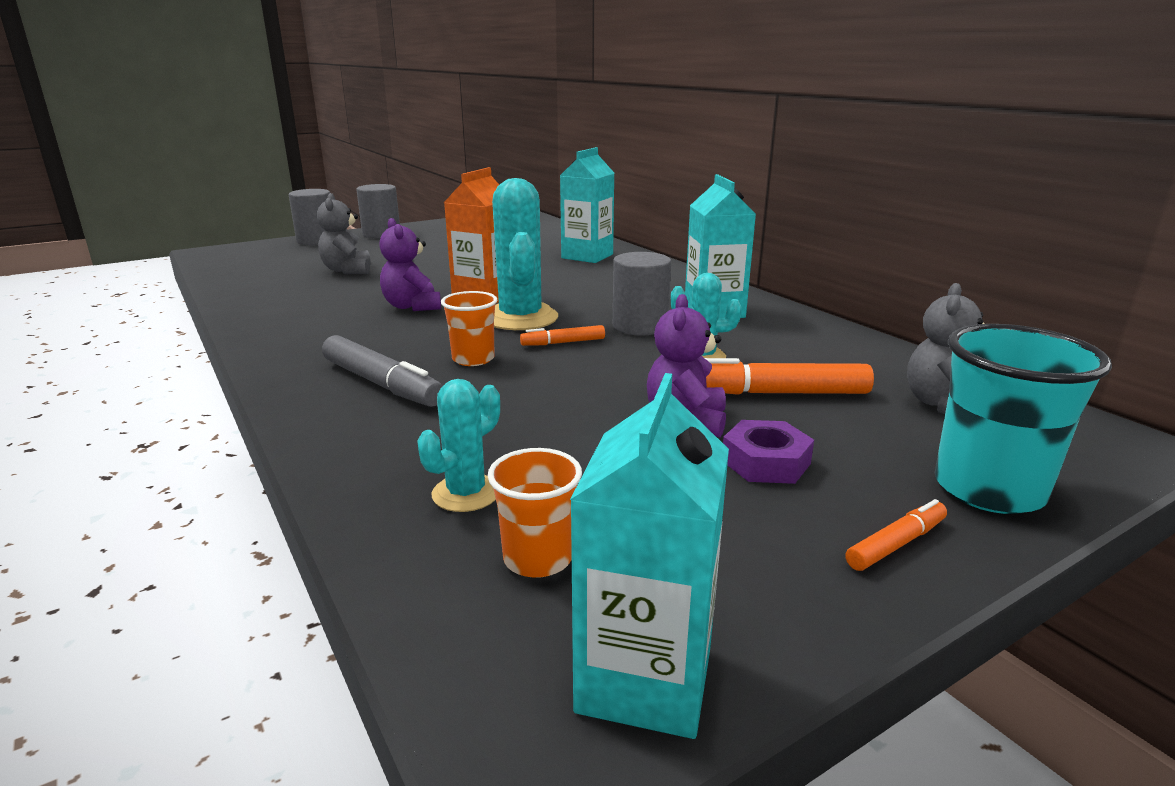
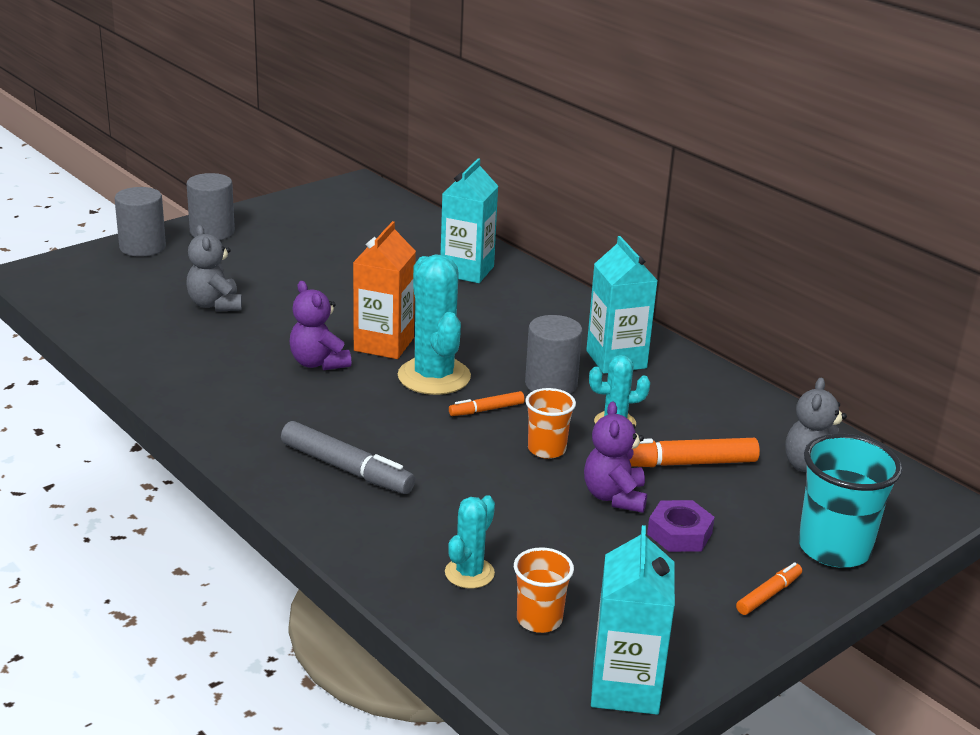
camera: 10 degrees left, 5 degrees up
(473, 359) = (413, 435): orange cup -> orange cup (546, 449)

